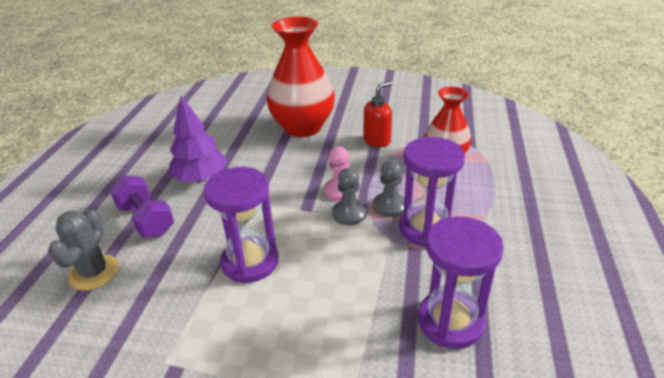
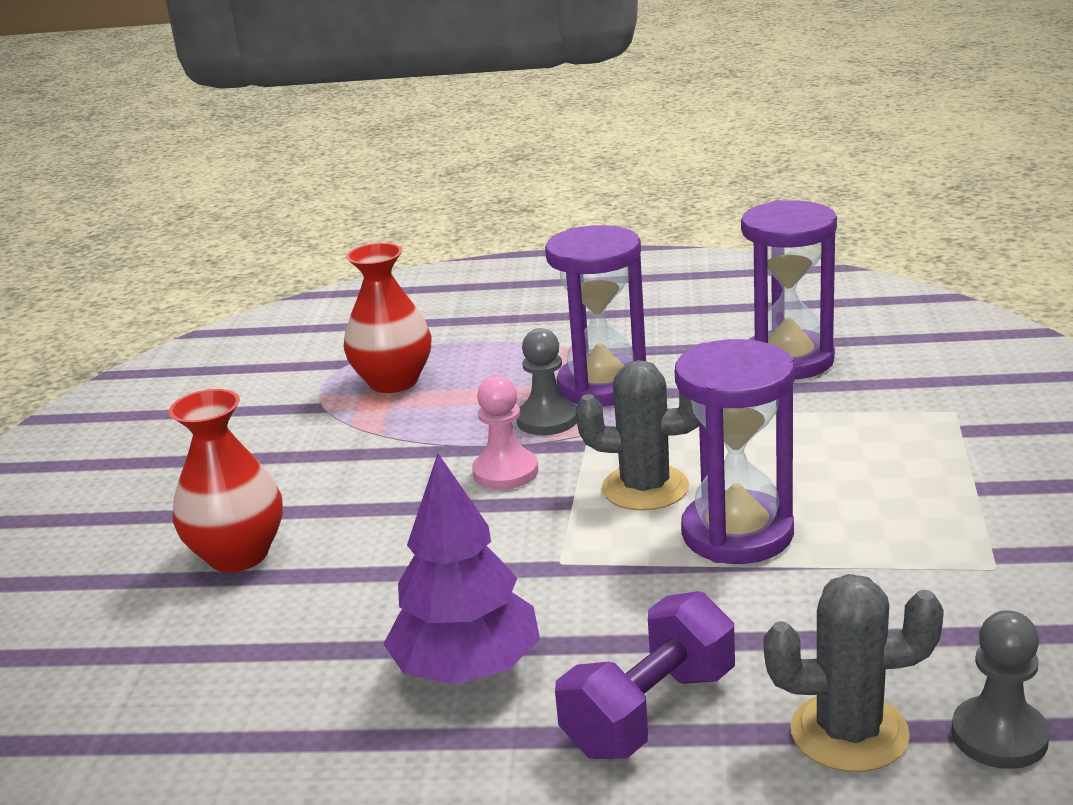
camera: 95 degrees left, 10 degrees down
(303, 127) = (238, 555): red vase -> red vase, size x0.61
(306, 234) = (645, 488): none -> grey cactus
(349, 214) = (576, 454): grey pawn -> grey pawn (999, 736)
(377, 140) = (320, 452): red soap dispenser -> none

